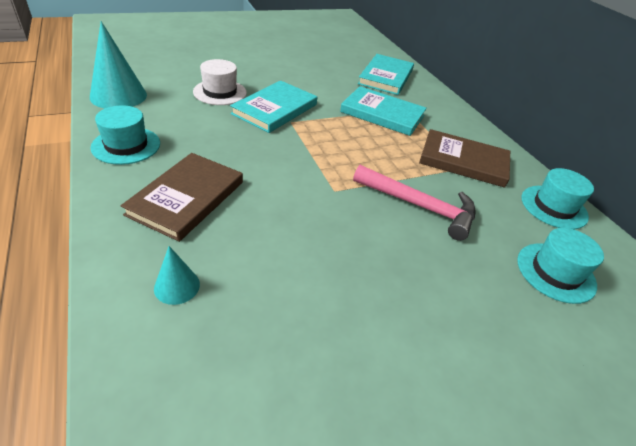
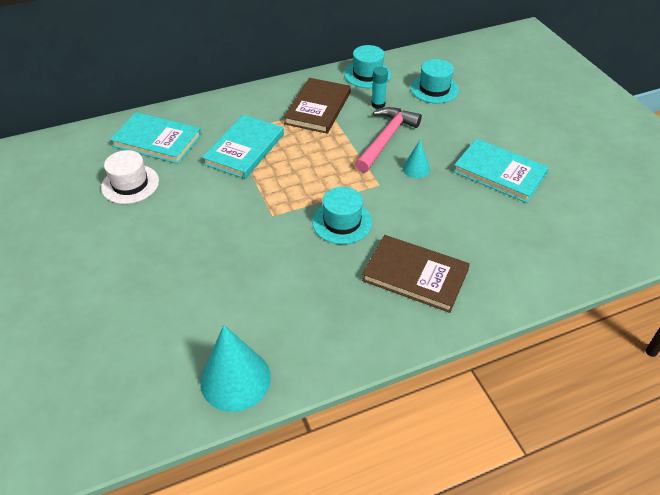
camera: 85 degrees left, 5 degrees up
(126, 145) = (345, 340): turquoise hat -> turquoise hat (342, 222)
(177, 286) = (509, 263): turquoise cone -> turquoise cone (416, 169)
(220, 92) = (213, 280): white hat -> white hat (130, 184)
(275, 109) = (247, 229): turquoise book -> turquoise book (499, 173)
(490, 208) = (378, 104): none -> turquoise glue stick

